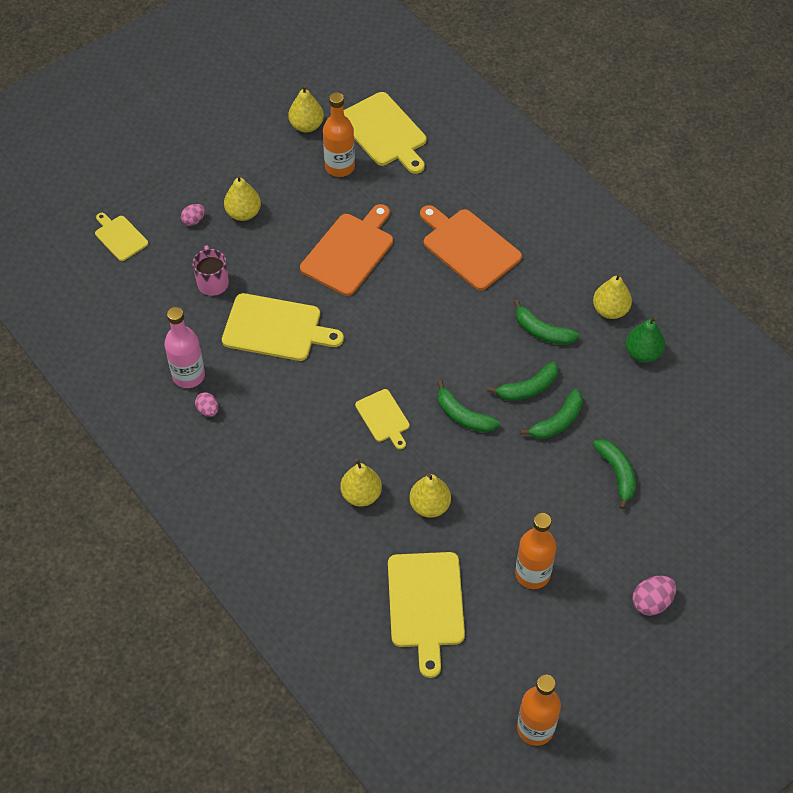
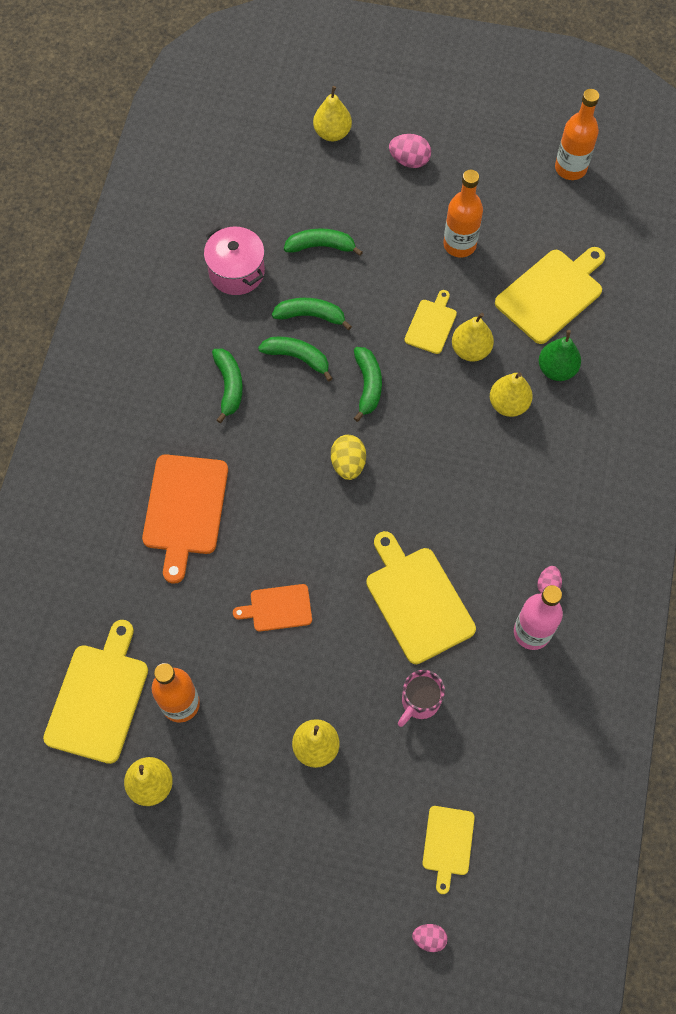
camera: 130 degrees left, 10 degrees up
(194, 220) = (366, 788): pink egg -> pink egg (429, 938)
(349, 251) = (277, 608): orange cutting board -> orange cutting board, size x0.56
(383, 418) = (425, 442): yellow cutting board -> yellow cutting board (431, 324)
(412, 359) = (348, 464): none -> yellow egg
(610, 310) = (161, 351): yellow pear -> yellow pear (332, 133)
(617, 473) = (321, 246): green banana -> green banana turned 60 degrees clockwise
(641, 400) = (236, 272): none -> pink pot
(642, 353) = (187, 300): green pear -> green pear (556, 369)

